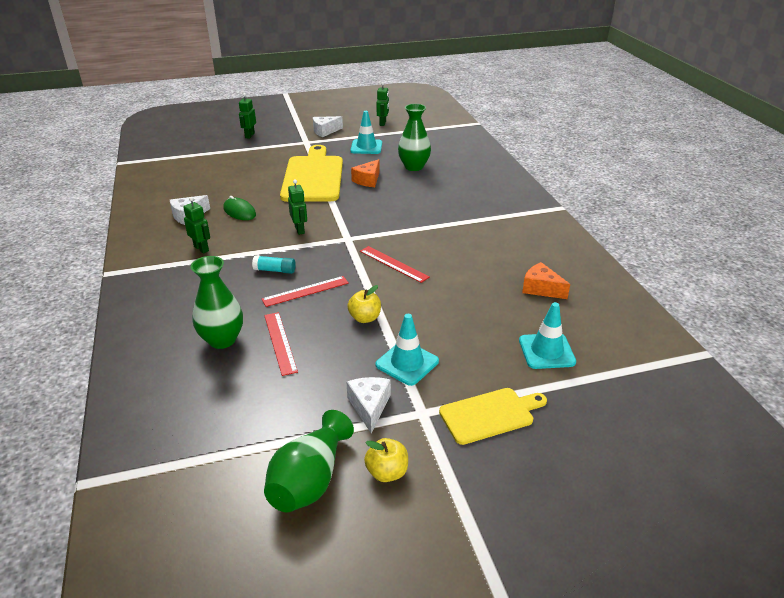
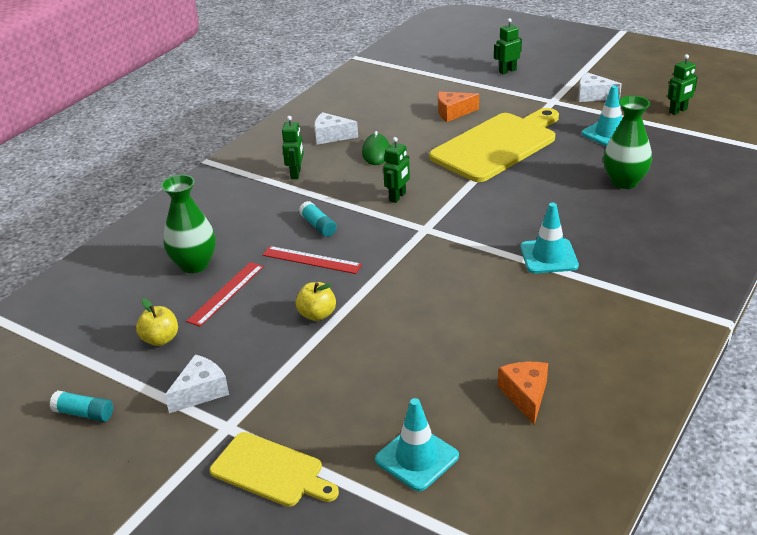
camera: 50 degrees right, 0 degrees up
(309, 480) = (84, 413): green vase -> turquoise glue stick
(368, 180) = (546, 174): orange cheese -> orange cheese (453, 113)
(387, 472) = (132, 450): yellow apple -> yellow apple (160, 339)
(393, 264) = (424, 278): red ruler -> none
(407, 363) = (284, 377): turquoise traffic cone -> turquoise traffic cone (548, 256)

